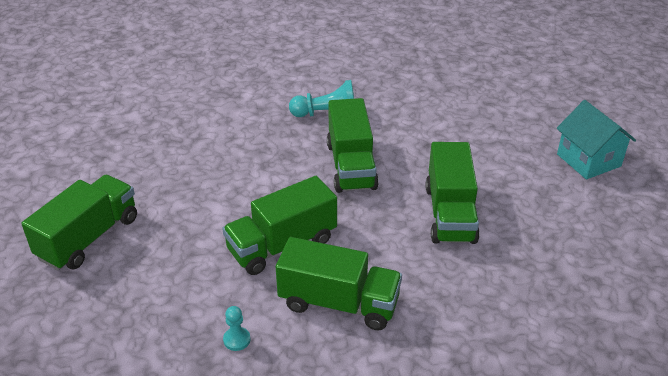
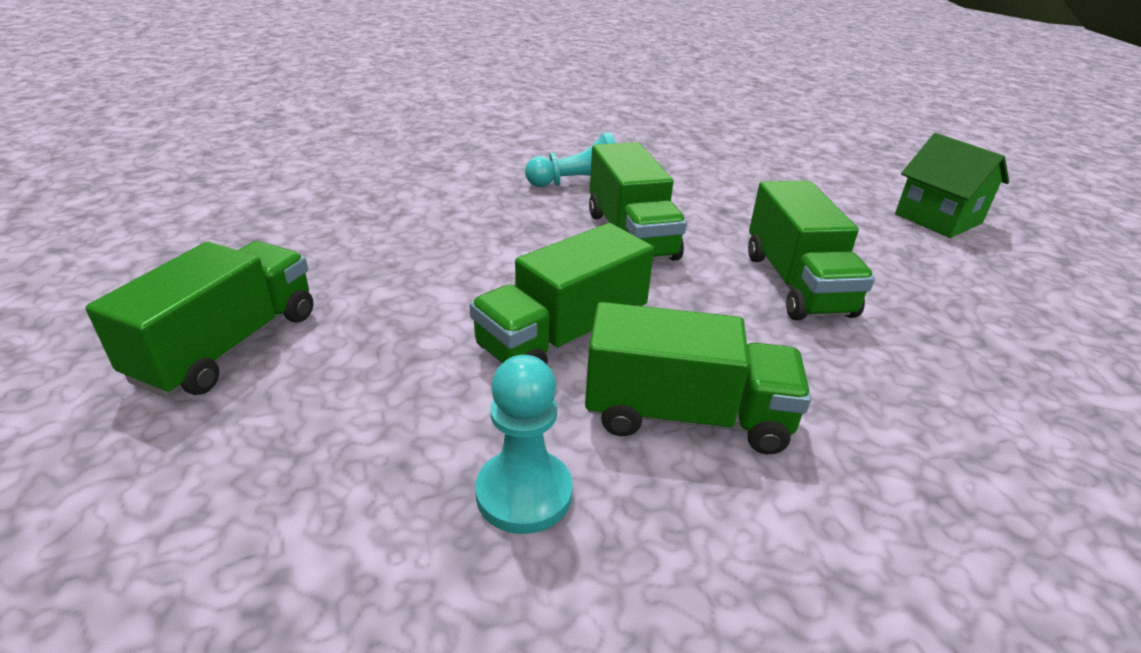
camera: 10 degrees left, 5 degrees down
(237, 340) = (524, 493): turquoise pawn -> turquoise pawn, size x1.86
(588, 160) = (938, 218): turquoise house -> green house

